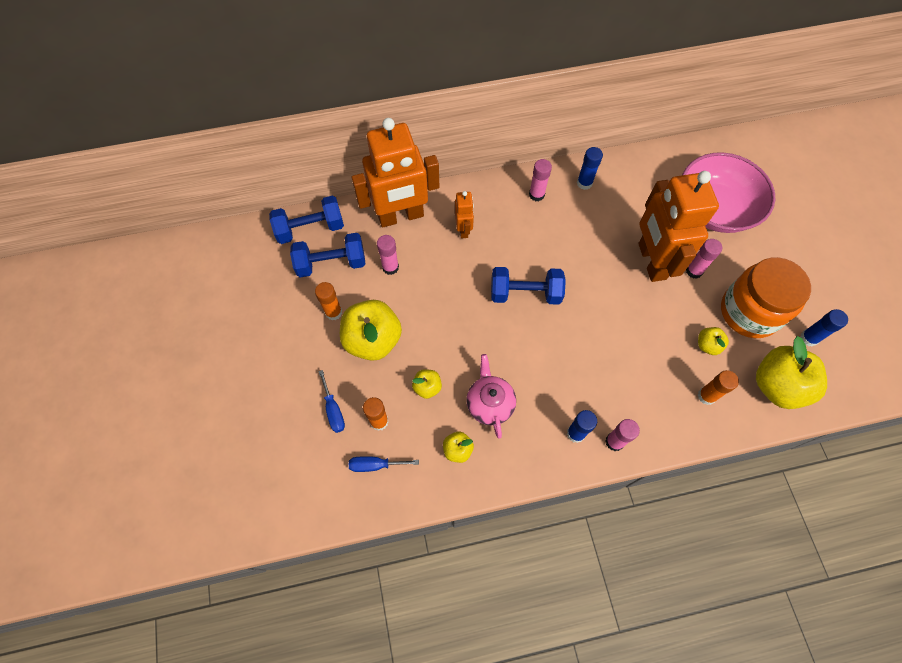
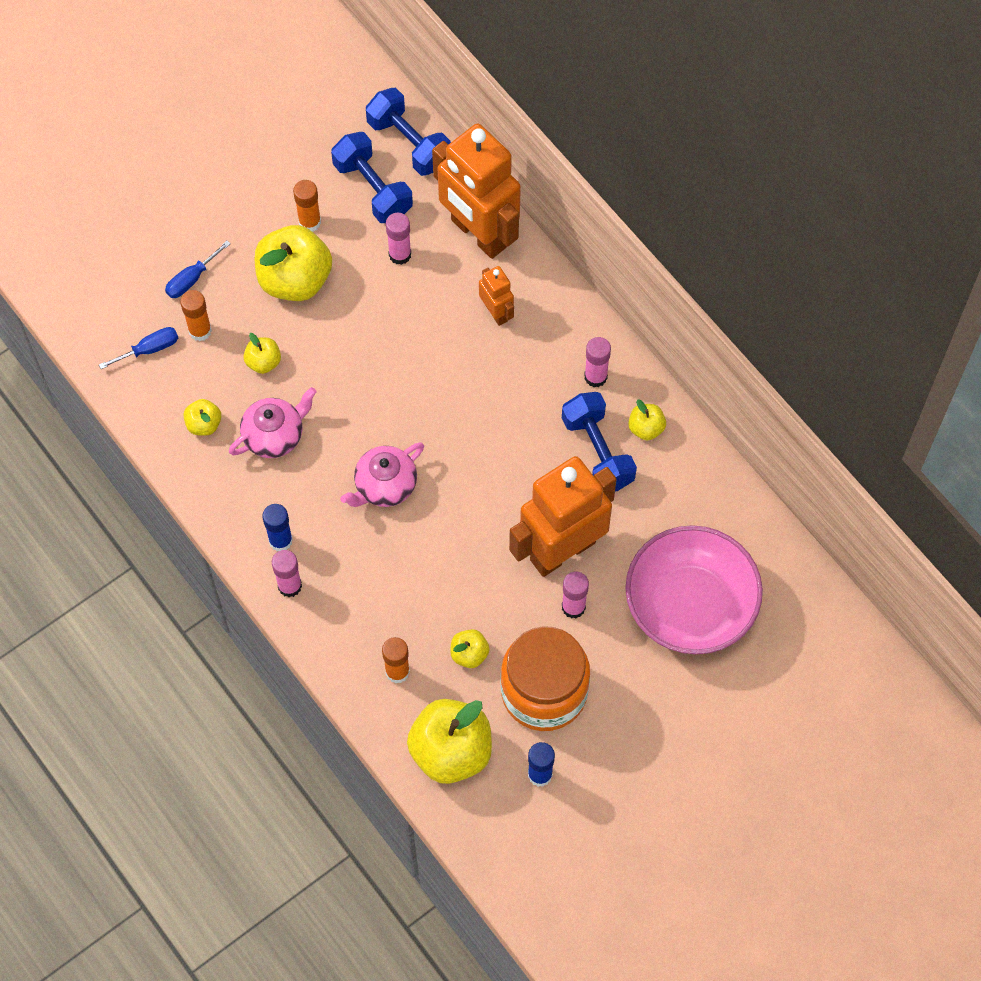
camera: 65 degrees right, 0 degrees up
(375, 465) = (149, 349): blue screwdriver -> blue screwdriver turned 90 degrees clockwise
(463, 229) = (496, 312): orange robot -> orange robot turned 90 degrees counterclockwise
(525, 293) = (439, 419): blue dumbbell -> blue dumbbell (597, 452)
(561, 347) = (385, 486): none -> pink teapot
(584, 183) = (646, 428): blue glue stick -> yellow apple

